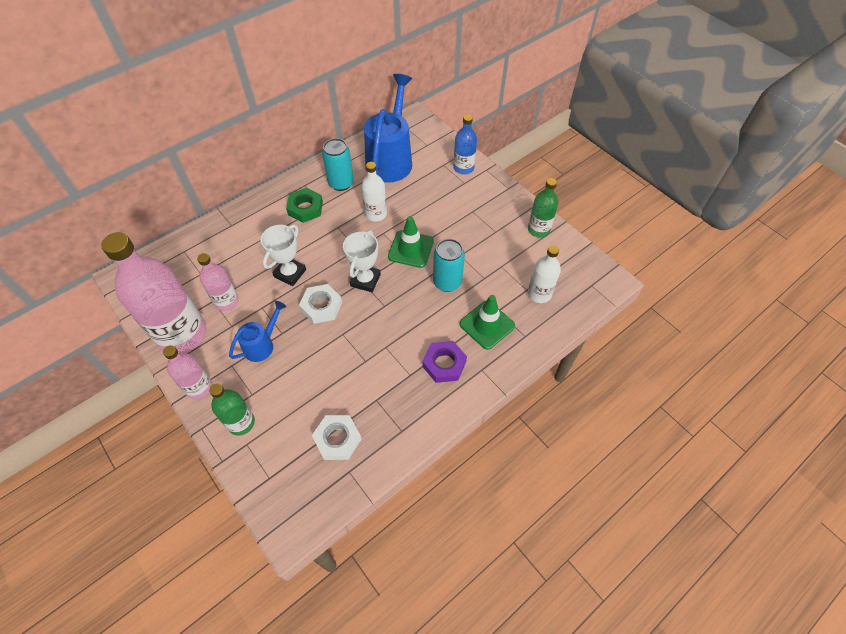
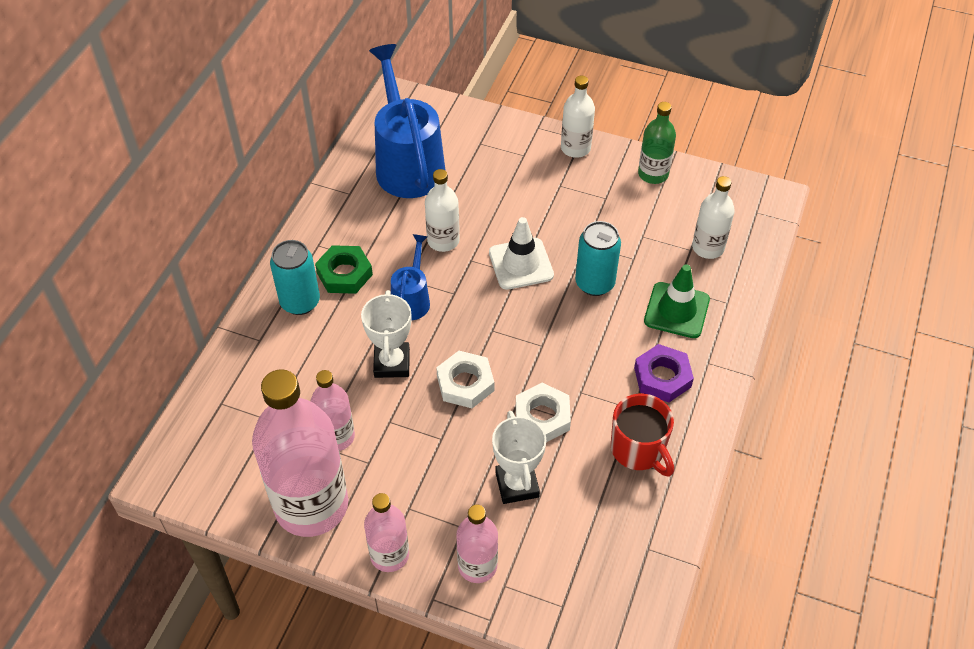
camera: 30 degrees left, 5 degrees down
(241, 422) = (477, 566): green bottle -> pink bottle
(262, 345) = (428, 464): blue watering can -> blue watering can (412, 299)
(337, 439) = (607, 522): white nut -> white nut (542, 417)
(341, 183) = (366, 221): turquoise can -> turquoise can (300, 302)
(365, 280) = (494, 326): white trophy -> white trophy (517, 484)
(392, 403) = (638, 450): none -> red mug
(411, 249) = (521, 264): green traffic cone -> white traffic cone
(463, 168) = (508, 137): blue bottle -> none
(500, 192) = (575, 148): none -> white bottle

